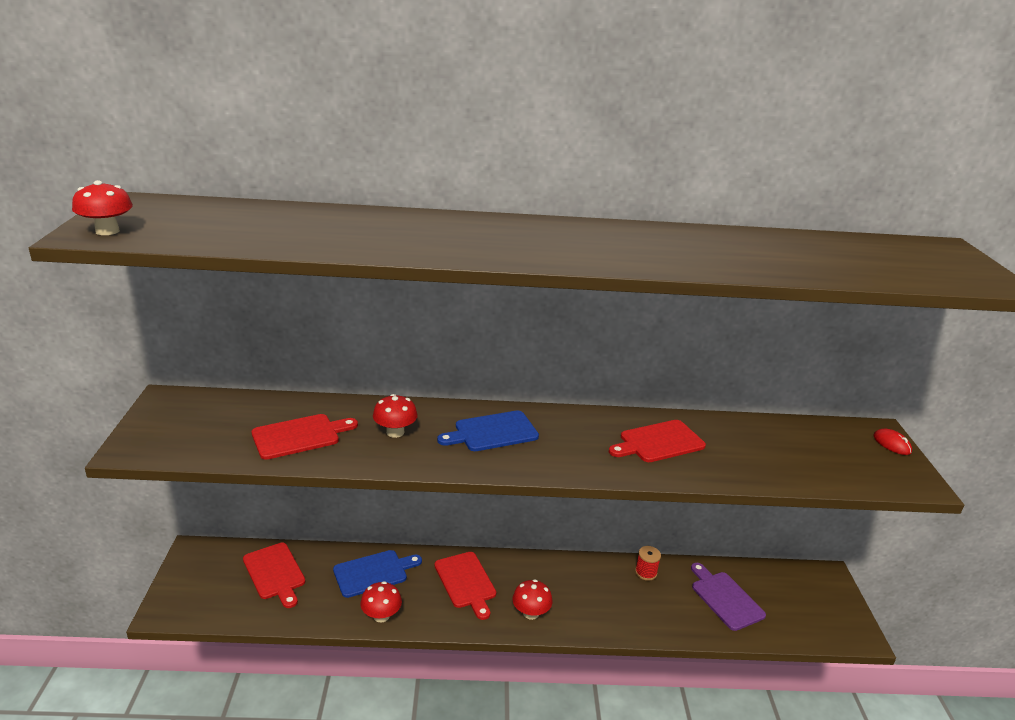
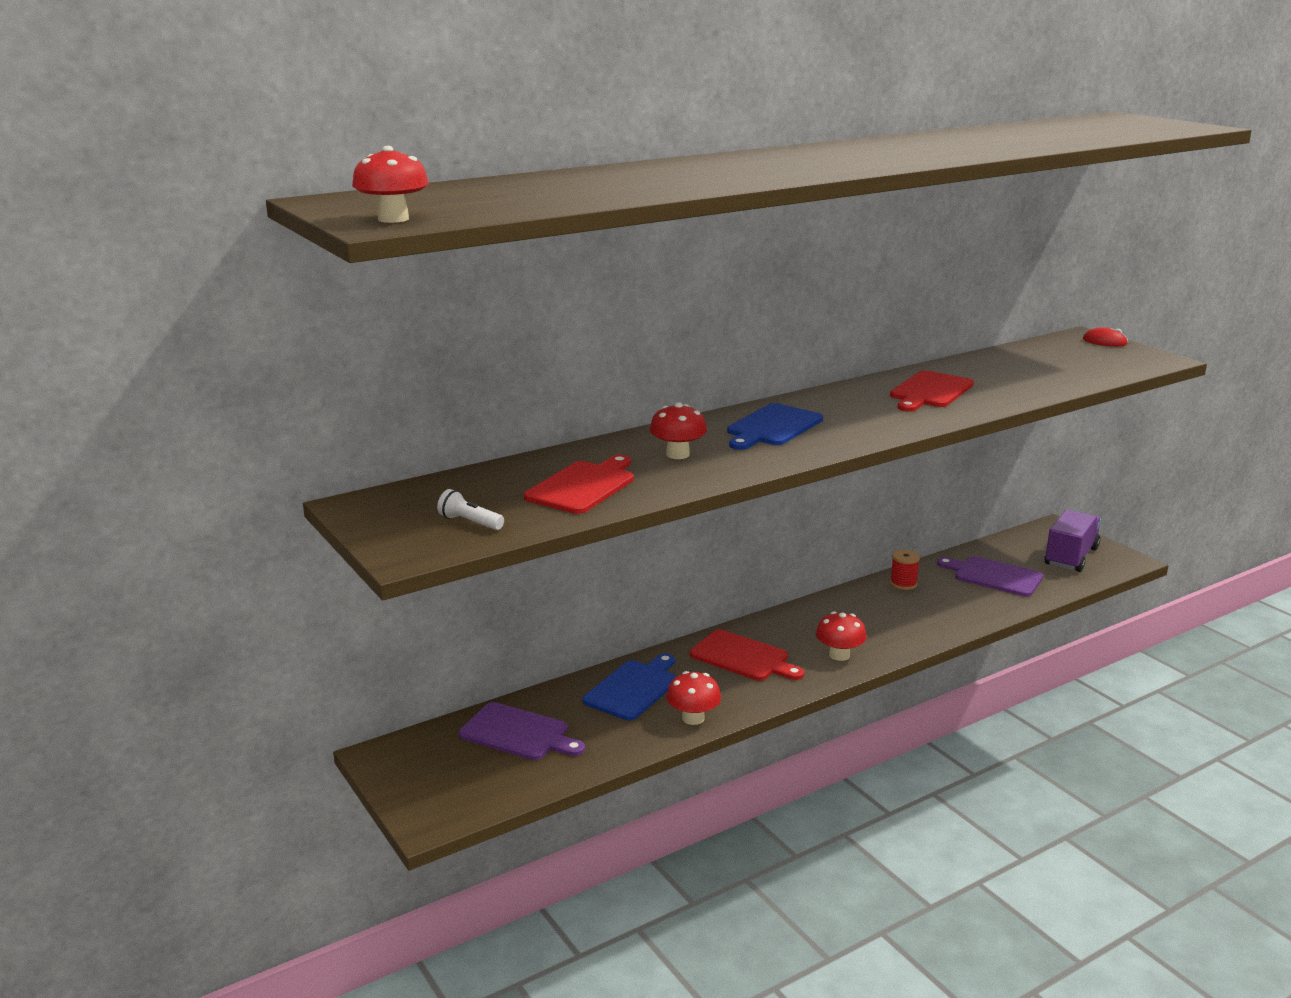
camera: 30 degrees left, 5 degrees down
(197, 439) = (470, 522): none -> white flashlight
(275, 573) = (518, 733): red cutting board -> purple cutting board
(812, 609) = (1071, 557): none -> purple truck

